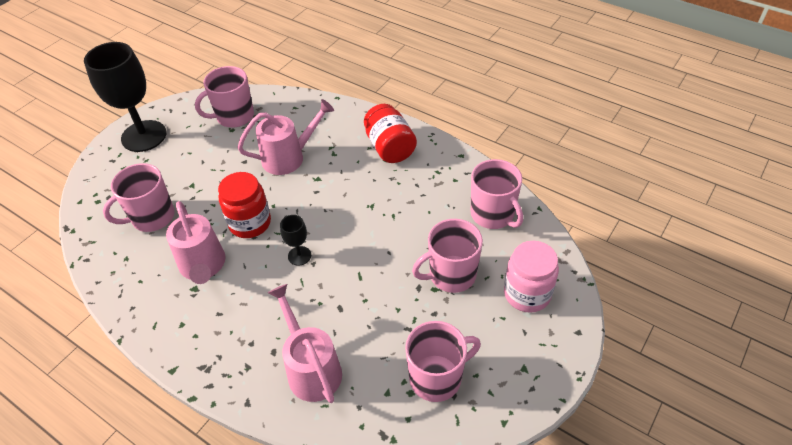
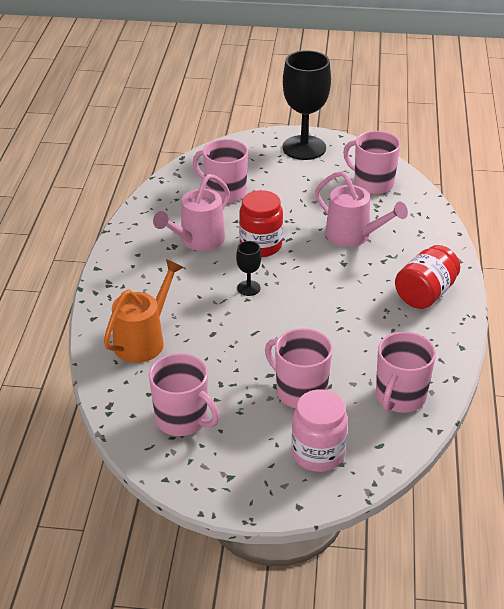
camera: 60 degrees right, 10 degrees down
(311, 368) = (144, 340): pink watering can -> orange watering can

